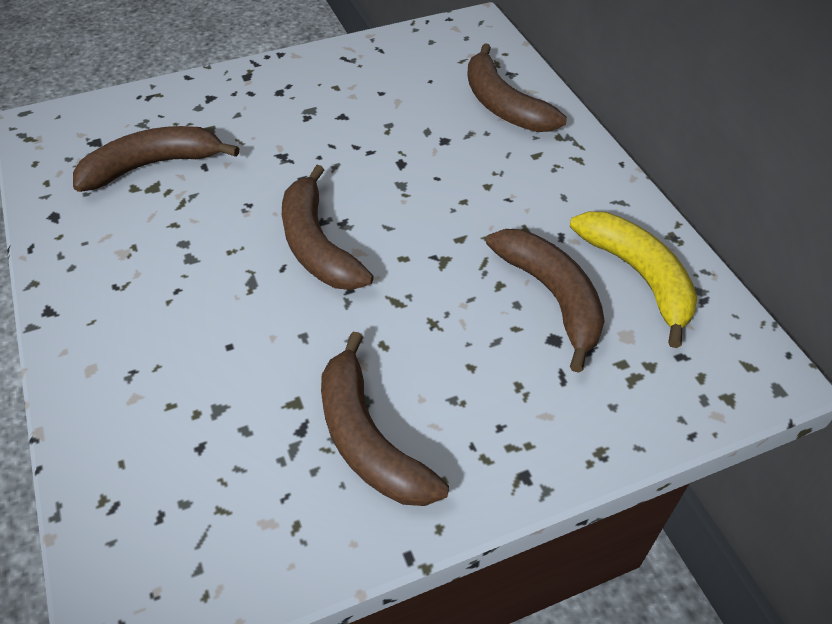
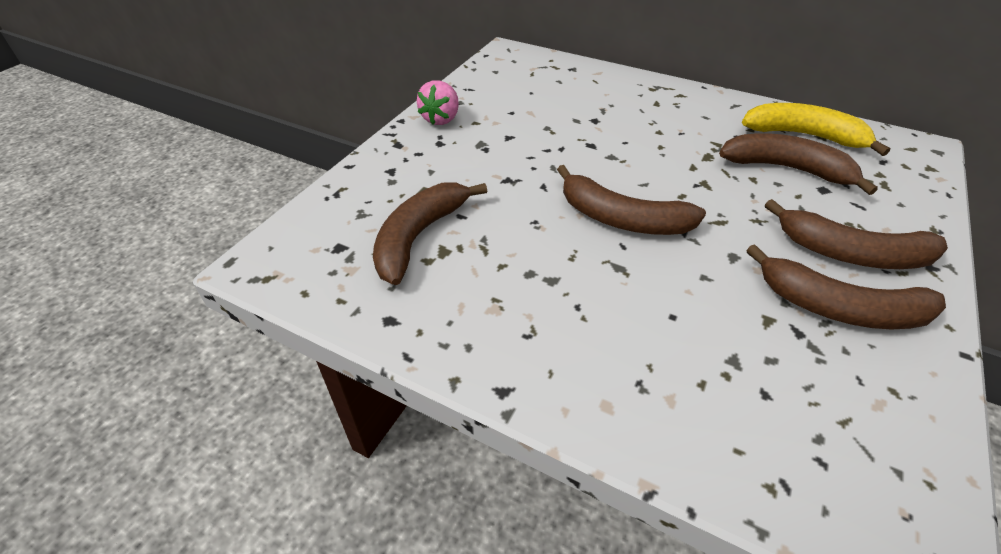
camera: 40 degrees left, 5 degrees down
(312, 69) = (441, 119): none -> pink strawberry
(503, 105) = (596, 86): brown banana -> brown banana (851, 253)

